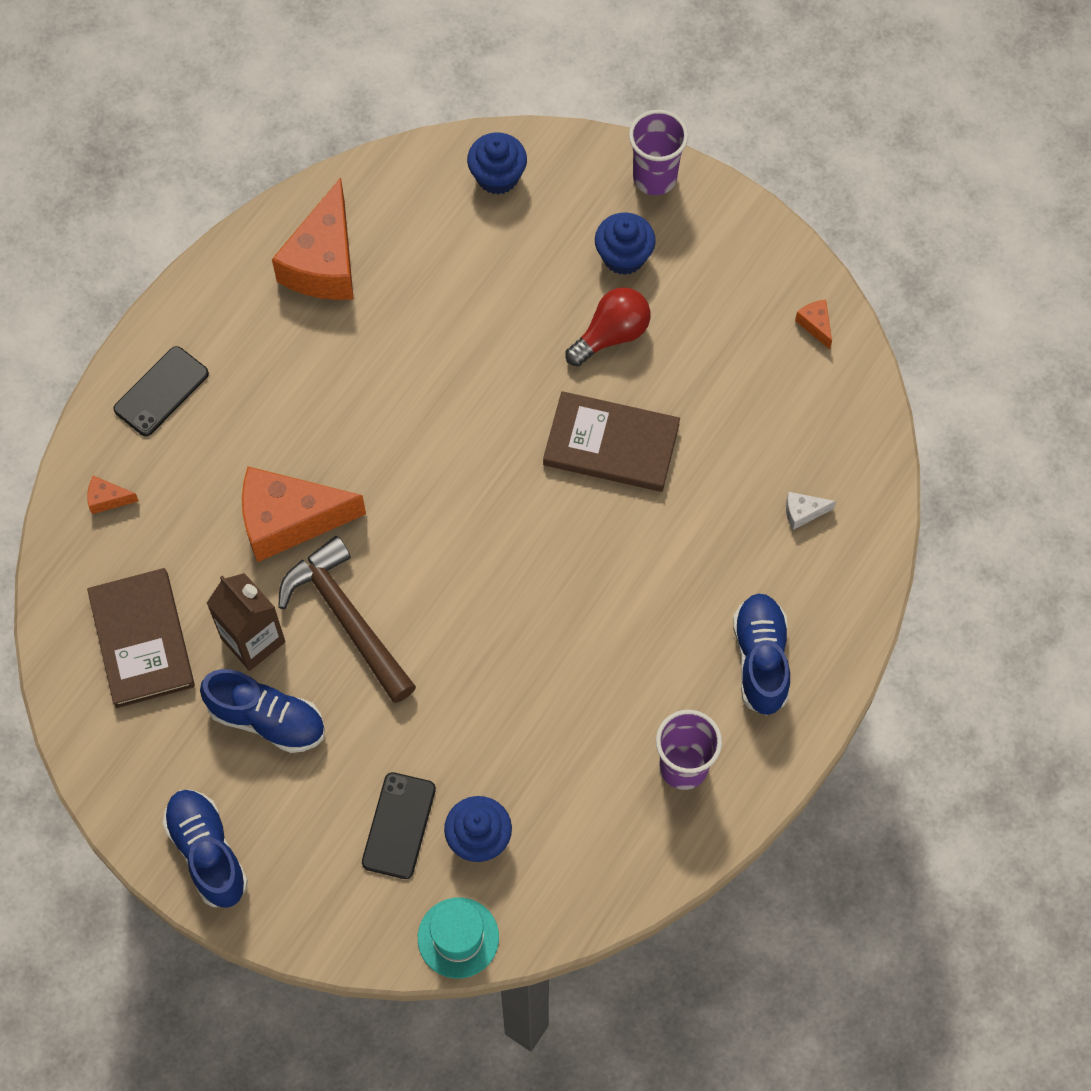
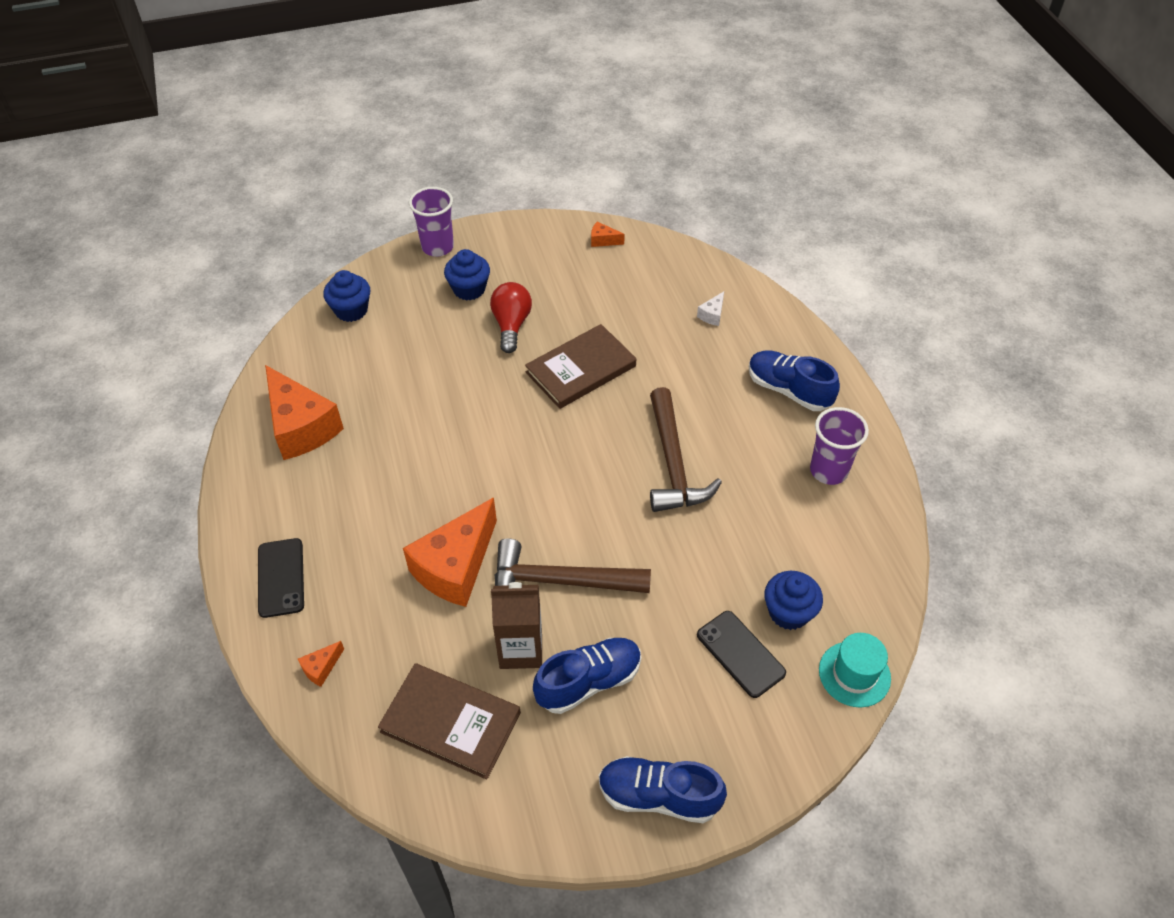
camera: 50 degrees left, 15 degrees down
(566, 617) = (673, 463): none -> brown hammer

